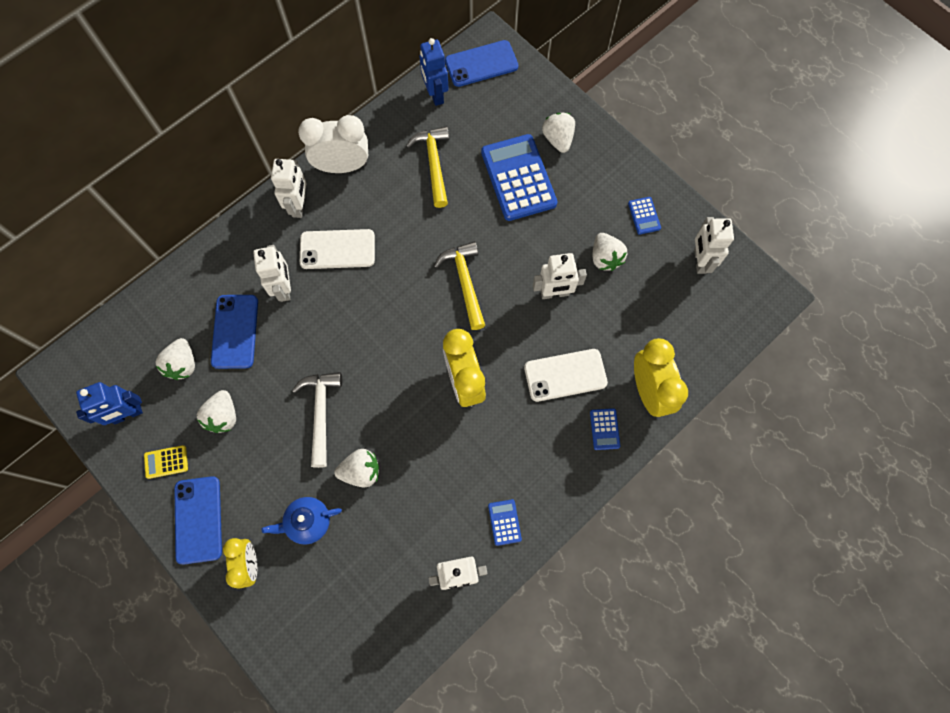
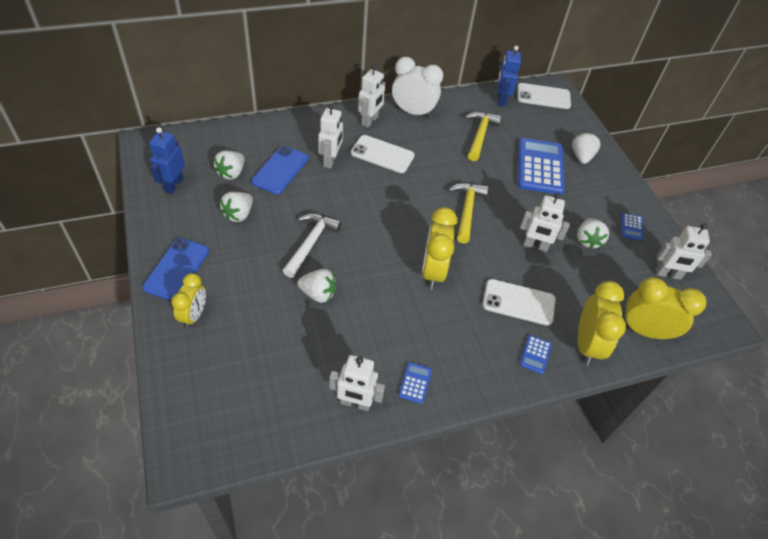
camera: 20 degrees right, 20 degrees down
(127, 414) = (173, 185): blue robot -> blue robot turned 105 degrees clockwise
(166, 462) = (179, 223): yellow calculator -> none
(307, 522) = (256, 308): blue teapot -> none
(481, 64) = (543, 96): blue phone -> white phone
(698, 345) = (644, 331): none -> yellow clock
(699, 261) = (668, 274): white robot -> white robot turned 105 degrees counterclockwise

